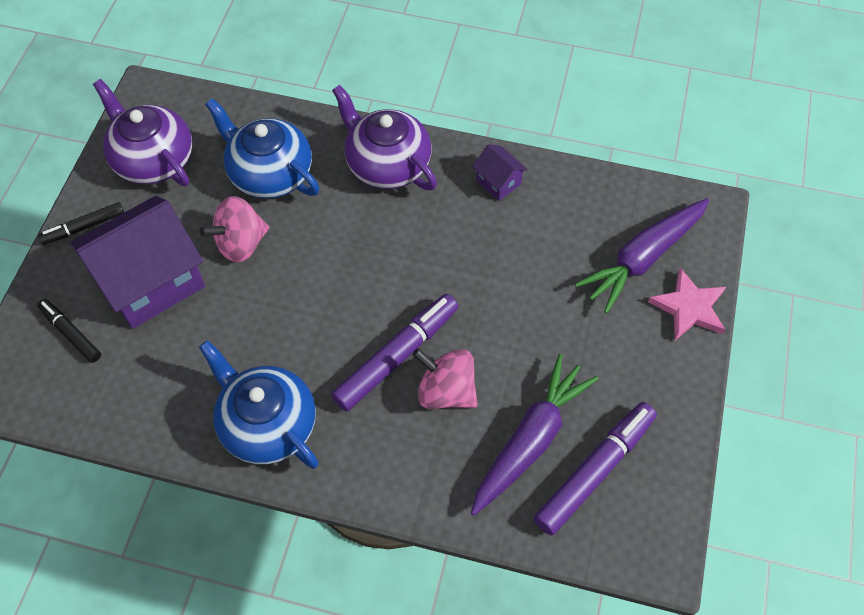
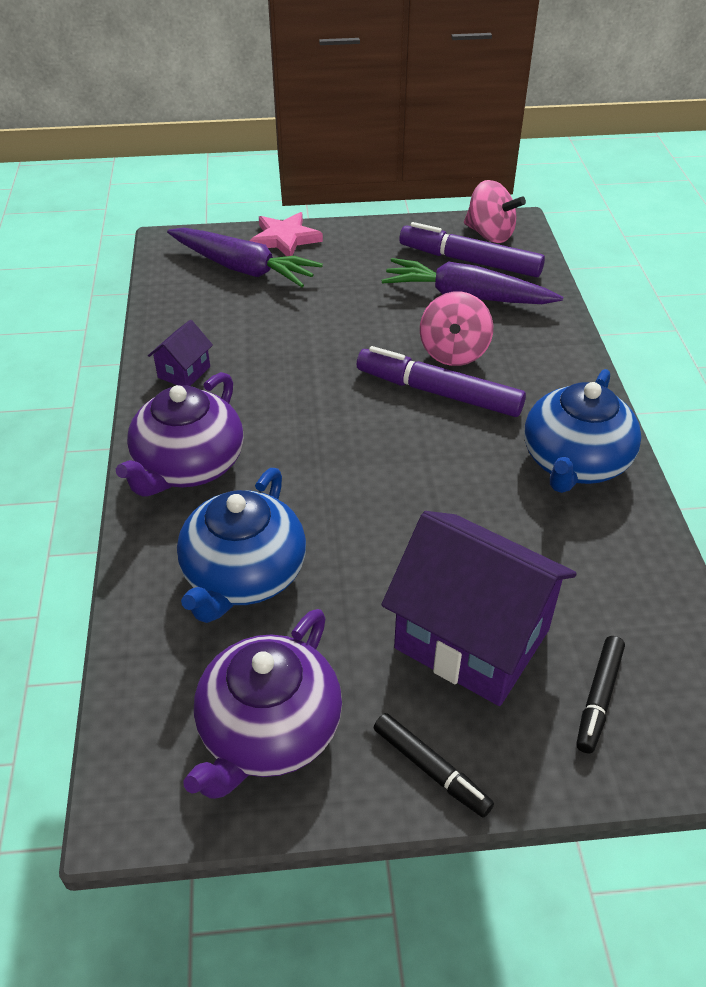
camera: 110 degrees left, 15 degrees down
(241, 243) = (367, 566): pink spinning top -> pink spinning top (490, 234)

